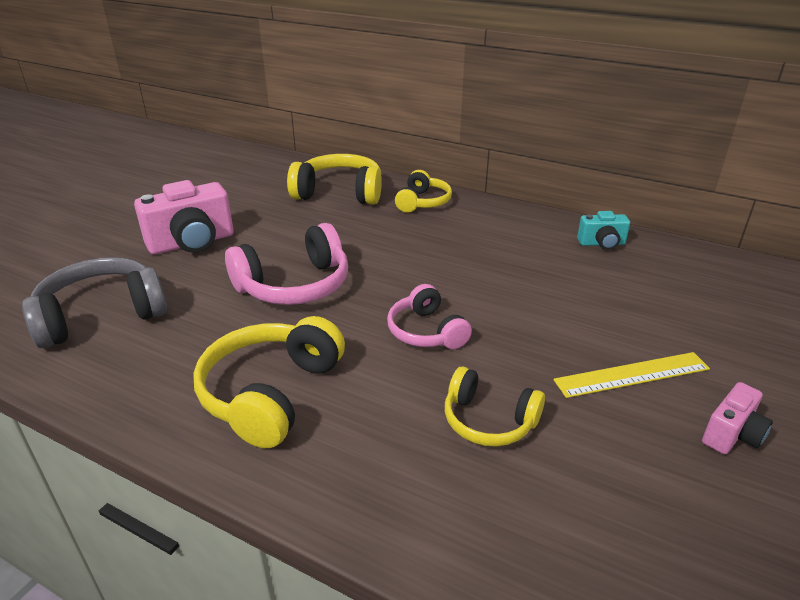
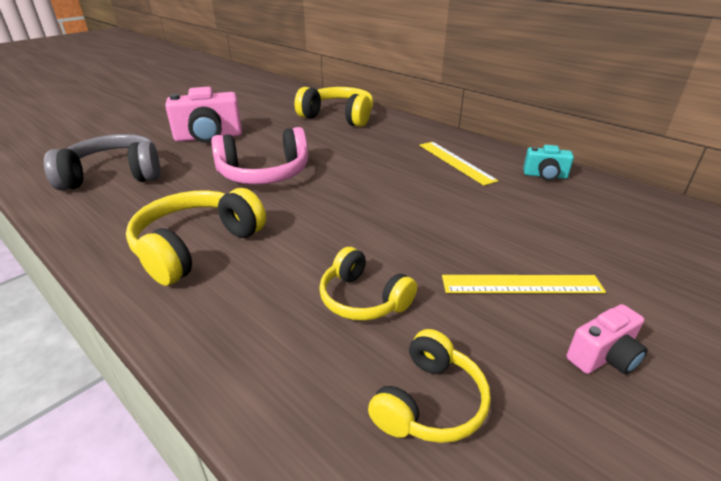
camera: 15 degrees right, 0 degrees up
(422, 202) = (401, 129): yellow headphones -> yellow headphones (429, 402)
(426, 331) = (349, 221): pink headphones -> none
(503, 239) = (455, 162): none -> yellow ruler

